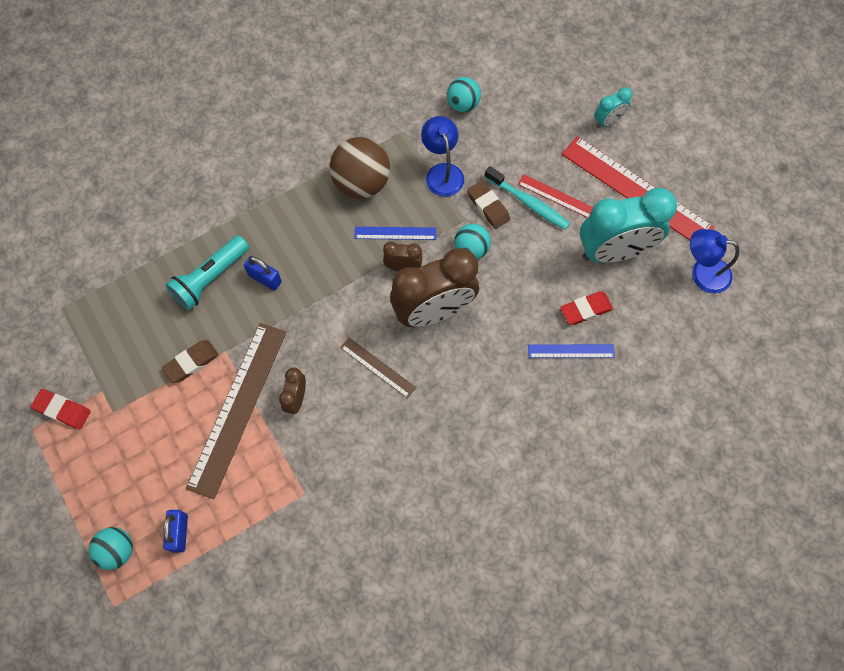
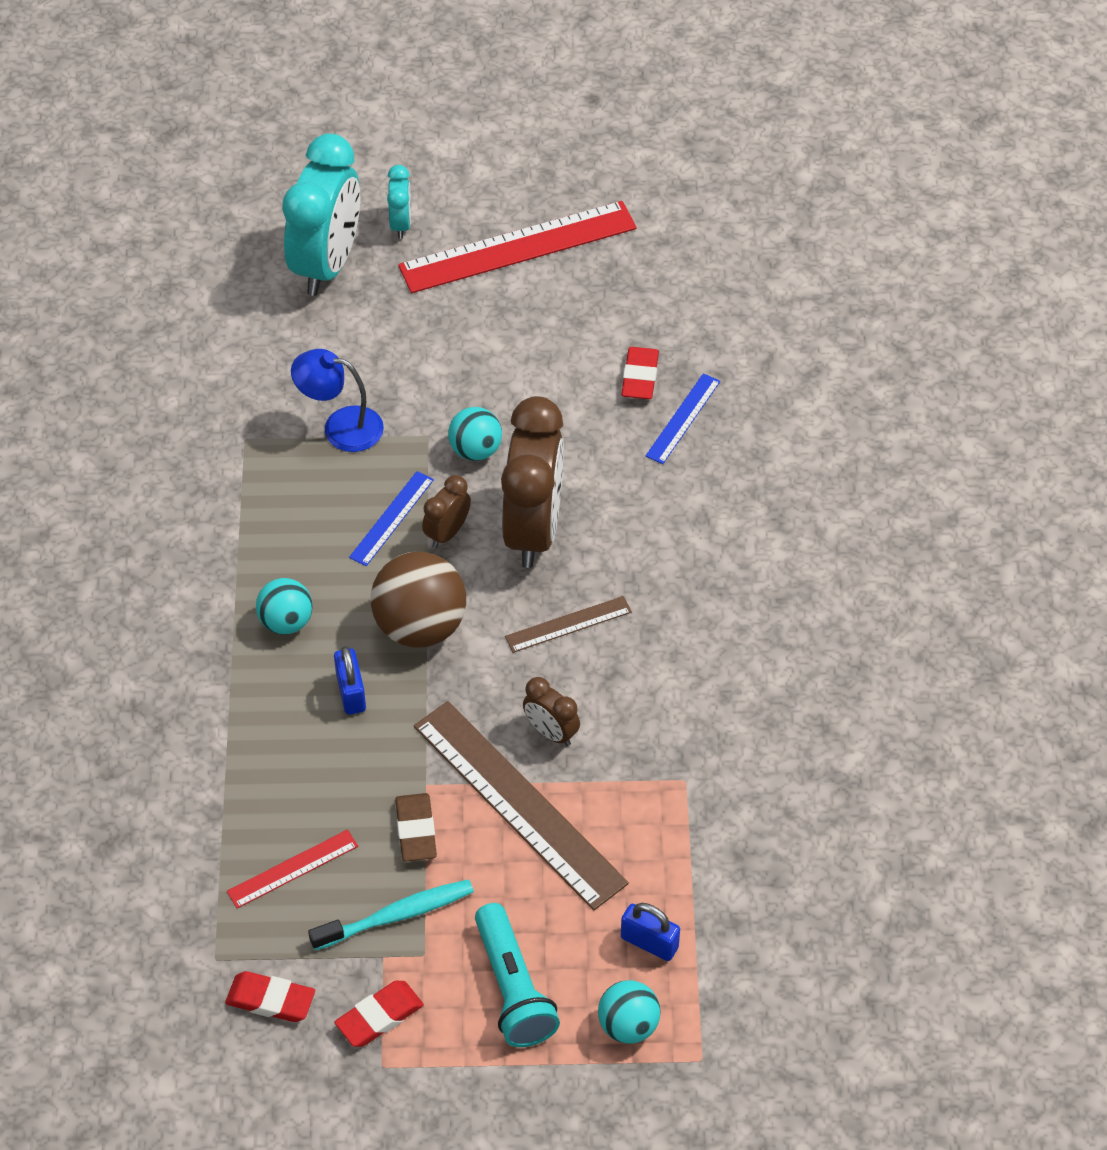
camera: 60 degrees left, 15 degrees down
(48, 349) = (271, 1000): none -> red eraser
(210, 278) = (304, 756): turquoise flashlight -> turquoise flashlight (513, 988)
(265, 278) = (351, 692): blue padlock -> blue padlock turned 75 degrees counterclockwise
(361, 183) = (289, 520): brown ball -> brown ball (420, 626)
(463, 105) = (256, 356): turquoise ball -> turquoise ball (286, 622)
(488, 206) = (427, 403): brown eraser -> none
(528, 203) = (454, 360): turquoise toothbrush -> turquoise toothbrush (397, 915)
(556, 196) = (466, 328): red ruler -> red ruler (292, 869)
(613, 252) = (583, 311): turquoise clock -> turquoise clock (327, 264)
(702, 273) = (672, 244): blue lamp -> none

